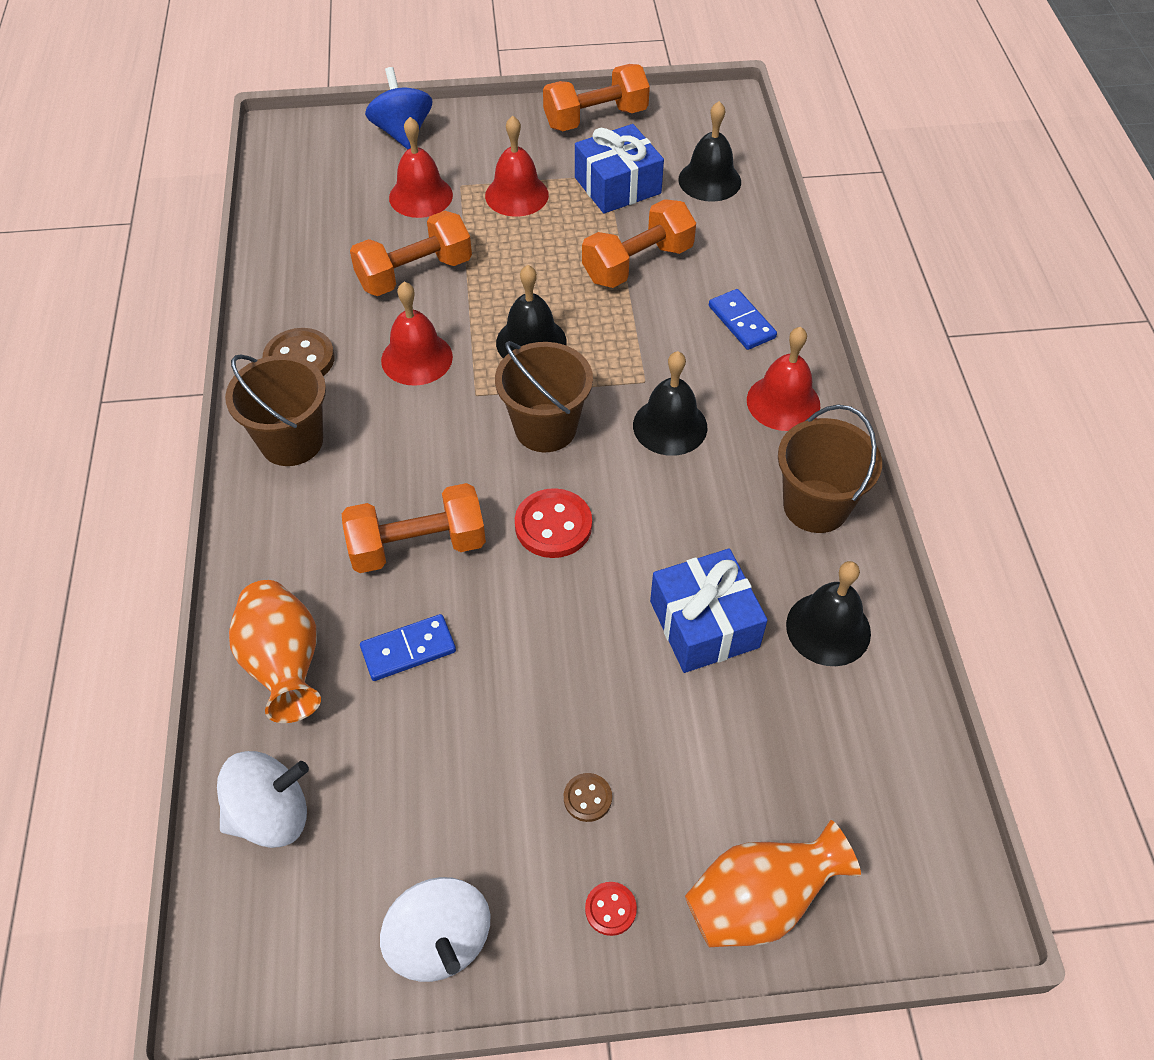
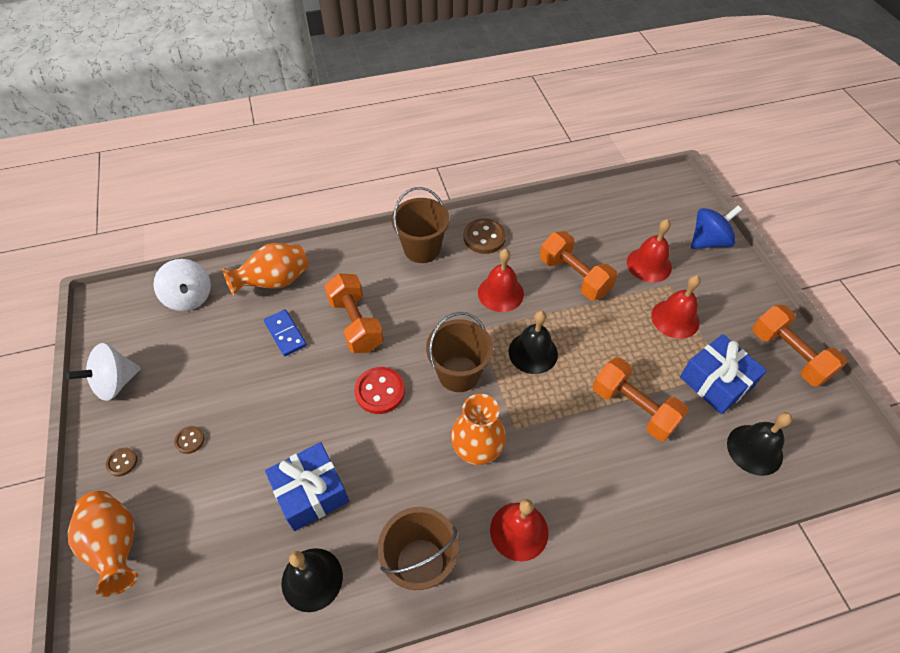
camera: 80 degrees right, 0 degrees up
(610, 909) = (122, 462): red button -> brown button
(670, 426) = (477, 451): black bell -> orange vase
(741, 322) = (596, 491): blue domino -> none

